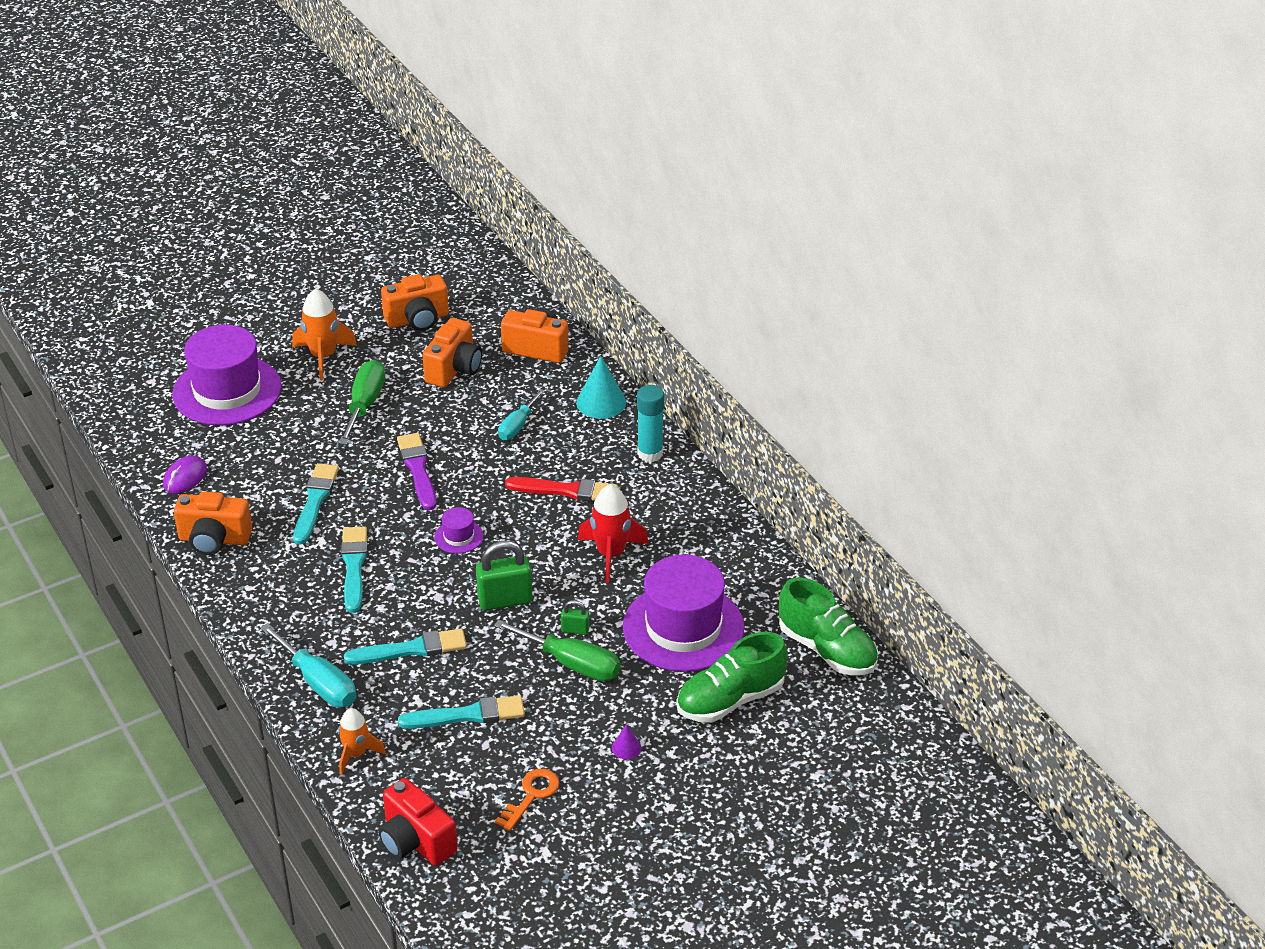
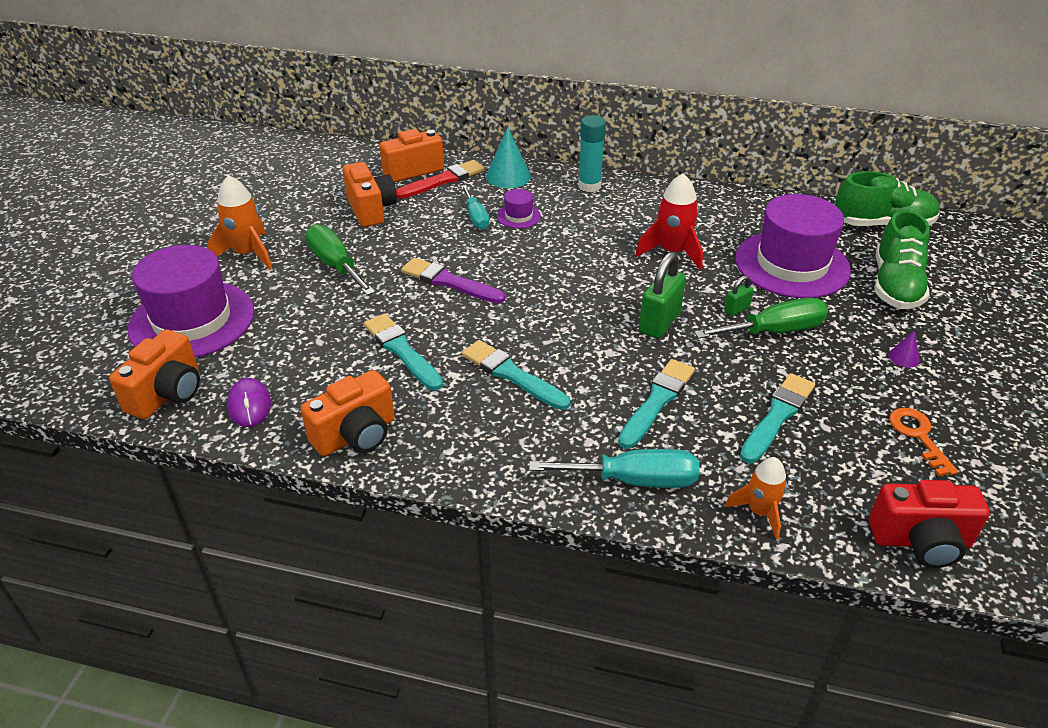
camera: 45 degrees left, 0 degrees up
(418, 320) = (292, 196): orange camera -> orange camera (168, 394)
(458, 536) = (555, 304): purple hat -> purple hat (518, 216)
(566, 490) = (576, 234): red brush -> red brush (443, 180)

